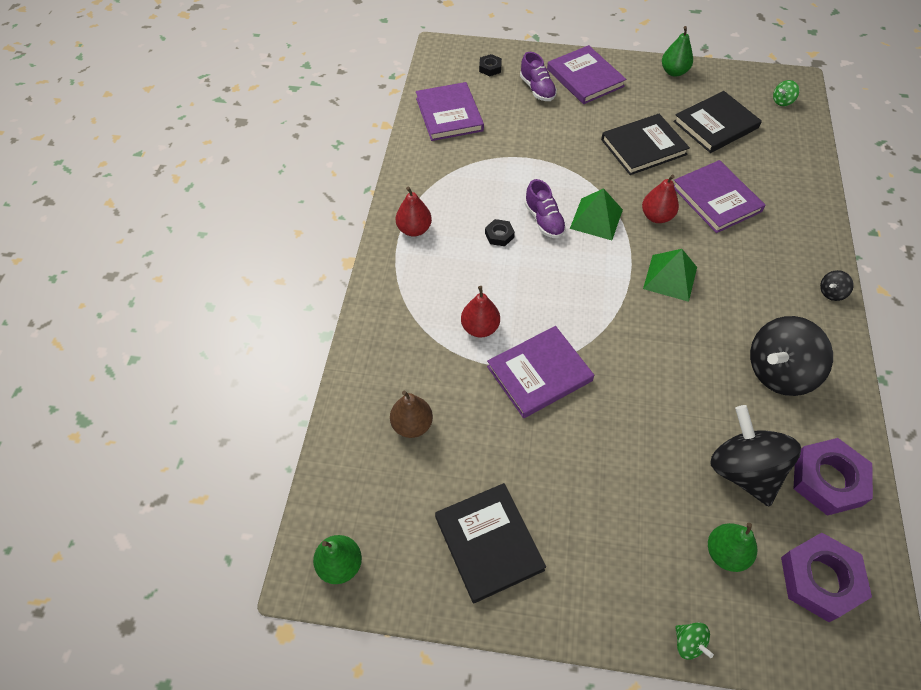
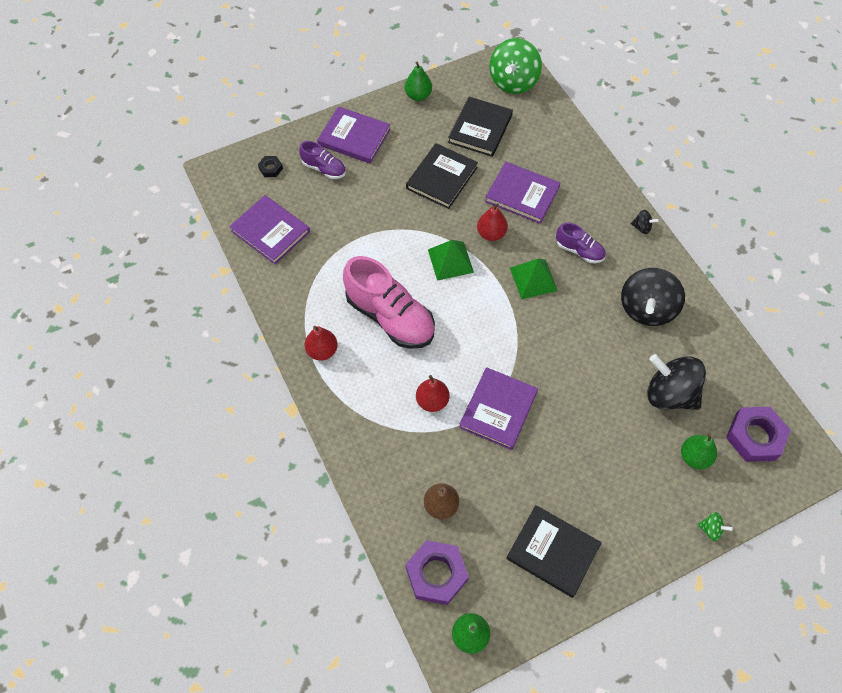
camera: 35 degrees left, 5 degrees up
(499, 235) = (390, 317): black nut -> pink shoe
(544, 220) = (414, 284): purple shoe -> purple shoe (579, 251)
(782, 101) = (513, 82): green spinning top -> green spinning top, size x2.39
(828, 480) = (720, 367): purple nut -> purple nut (436, 574)
(831, 293) = (642, 227): black spinning top -> black spinning top turned 90 degrees counterclockwise

